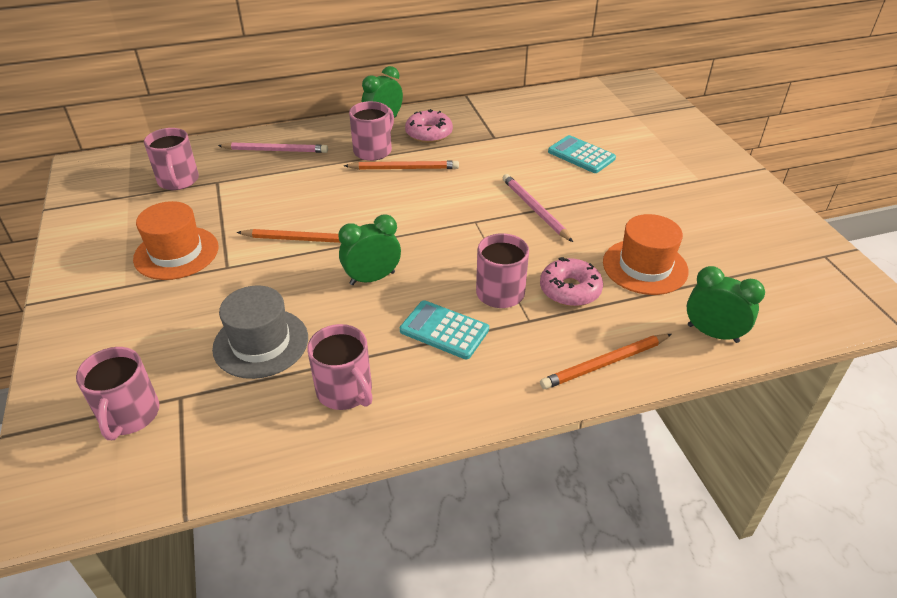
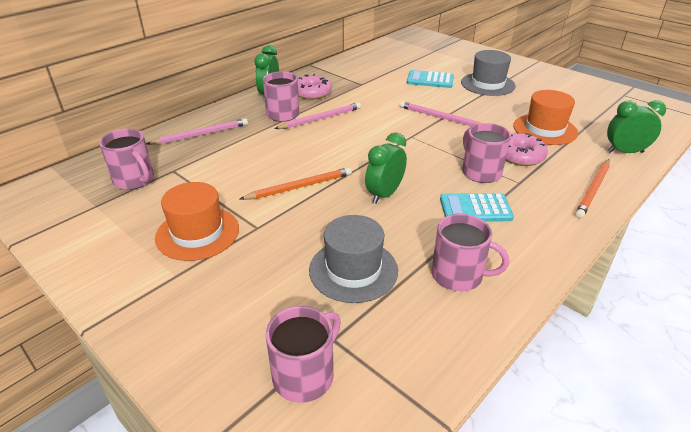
camera: 30 degrees left, 5 degrees down
(129, 415) = (305, 375): pink mug -> pink mug turned 105 degrees counterclockwise
(404, 168) = (320, 119): orange pencil -> pink pencil
(647, 182) = (487, 84): none -> grey hat

